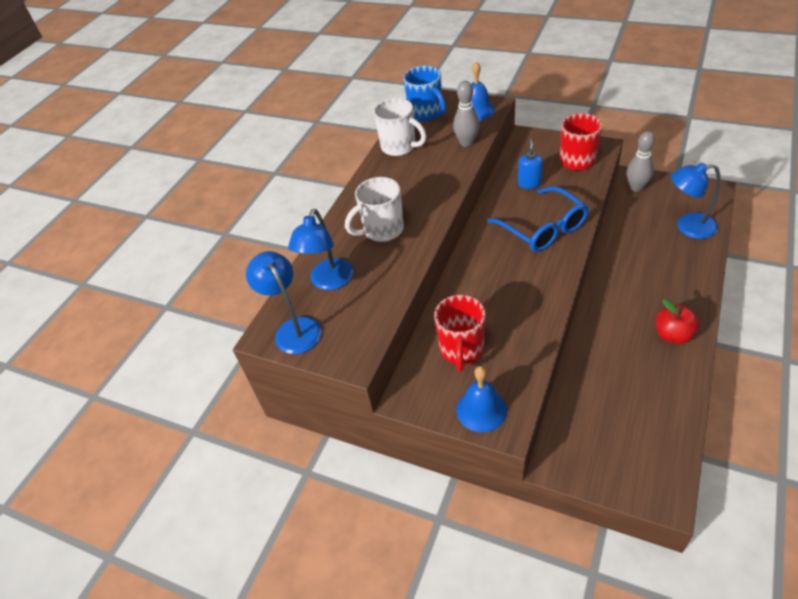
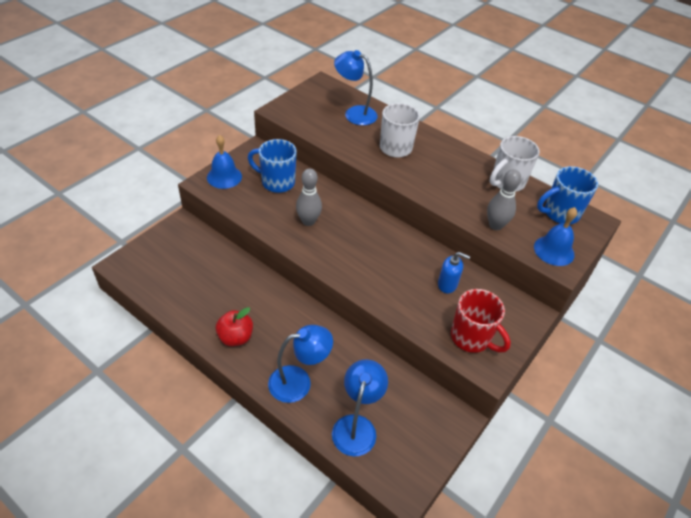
camera: 95 degrees right, 0 degrees up
(293, 328) = (321, 93): blue lamp -> blue lamp (299, 382)
(461, 350) = (277, 182): red mug -> blue mug
(543, 229) = (377, 270): blue glasses -> none
(636, 187) = (440, 413): grey bowling pin -> grey bowling pin (308, 221)

